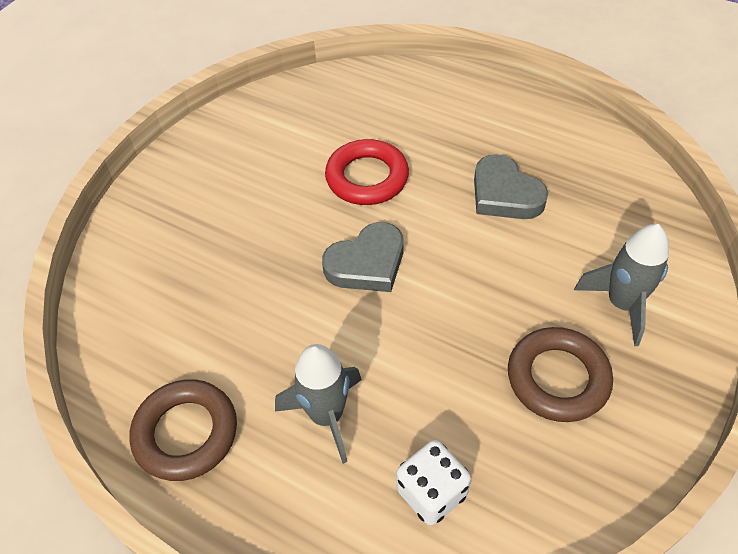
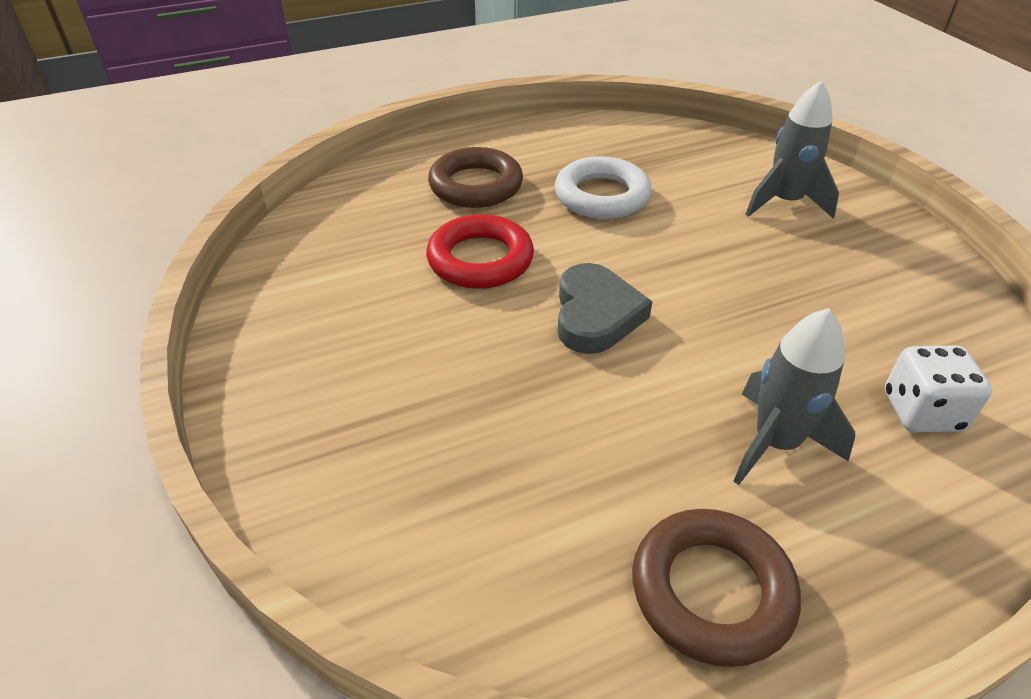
camera: 55 degrees left, 10 degrees down
(504, 194) = (602, 196): grey heart -> white ring
(557, 378) = (838, 272): brown ring -> brown ring (476, 185)

